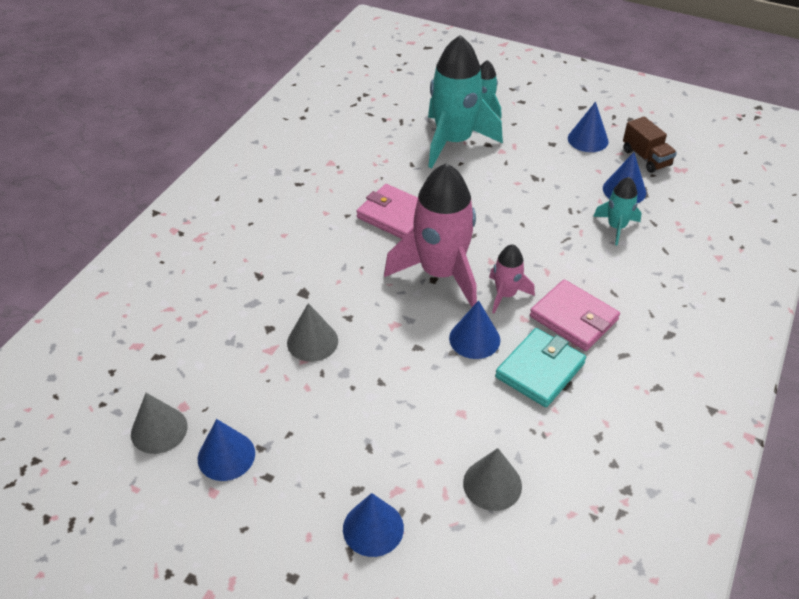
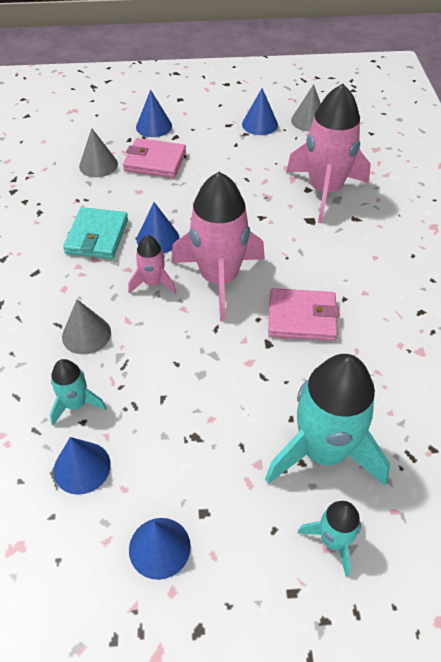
camera: 150 degrees right, 5 degrees up
(254, 318) = (324, 191): none -> pink rocket
(312, 341) = (270, 193): grey cone -> grey cone (86, 334)
(573, 318) = (86, 286): pink wallet -> pink wallet (155, 161)
(646, 158) = (67, 548): brown truck -> none

